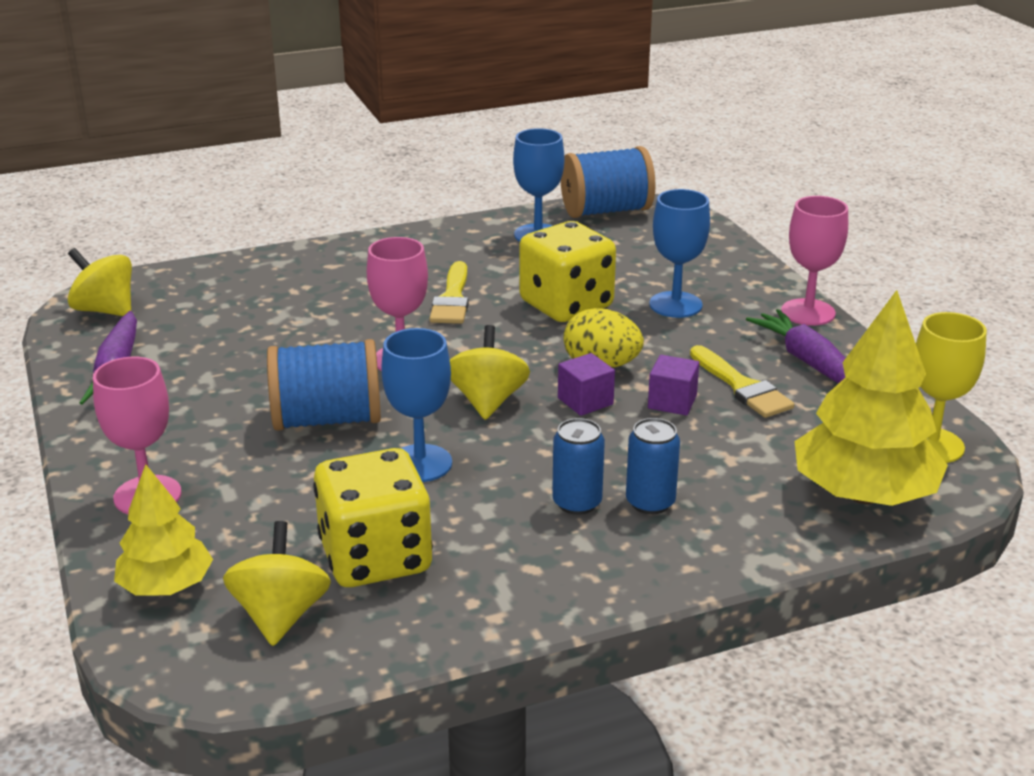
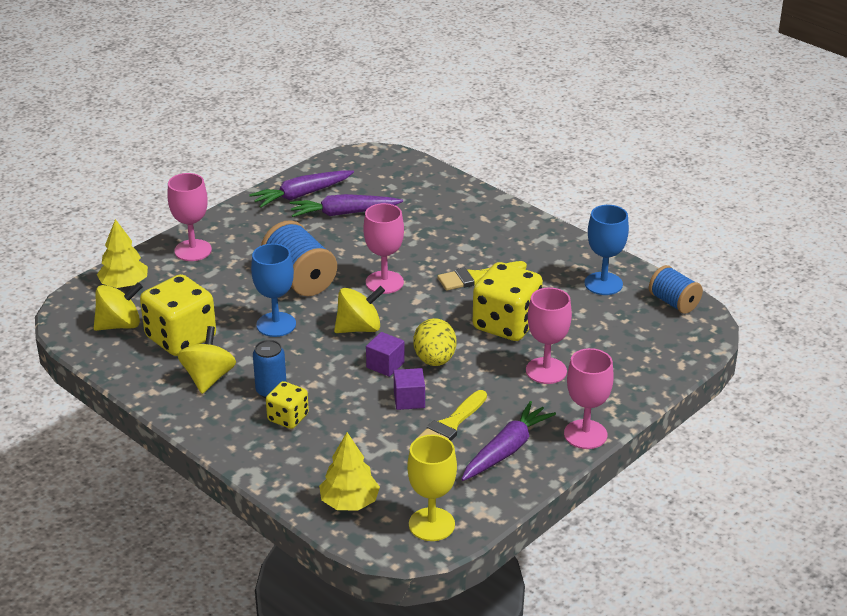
camera: 65 degrees right, 5 degrees up
(105, 310) = (363, 164): yellow spinning top -> yellow spinning top (208, 378)
(205, 351) = (343, 213): none -> purple carrot
(606, 211) = (674, 303): blue spool -> blue spool, size x0.64
(650, 502) = (288, 418): blue can -> yellow dice
(675, 305) = (546, 371): blue goblet -> pink goblet
(863, 494) = (349, 502): yellow tree -> yellow tree, size x0.59

